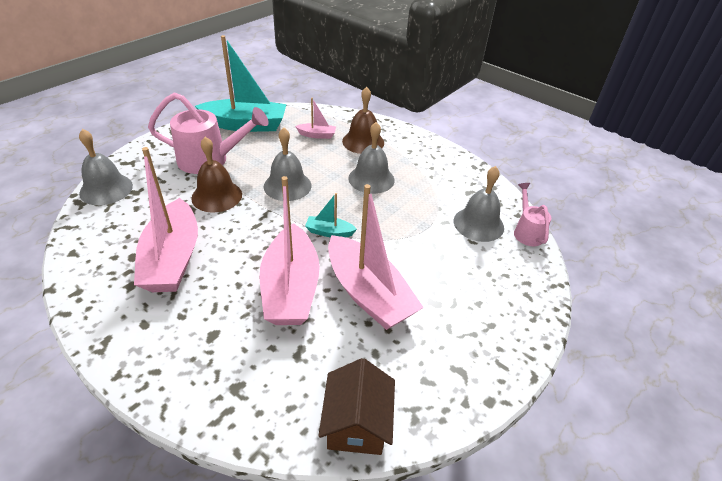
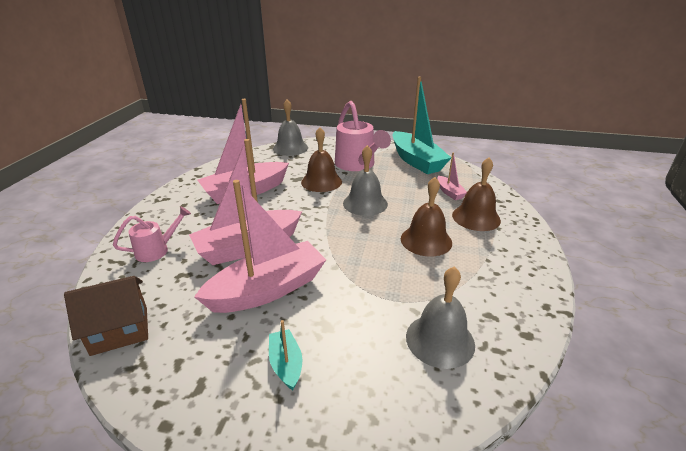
camera: 65 degrees right, 10 degrees down
(329, 232) = (328, 242): turquoise boat -> turquoise boat (286, 364)
(368, 294) = (268, 289): pink boat -> pink boat turned 150 degrees counterclockwise
(371, 179) = (426, 240): grey bell -> brown bell
(527, 232) = (474, 395): pink watering can -> pink watering can (157, 250)

